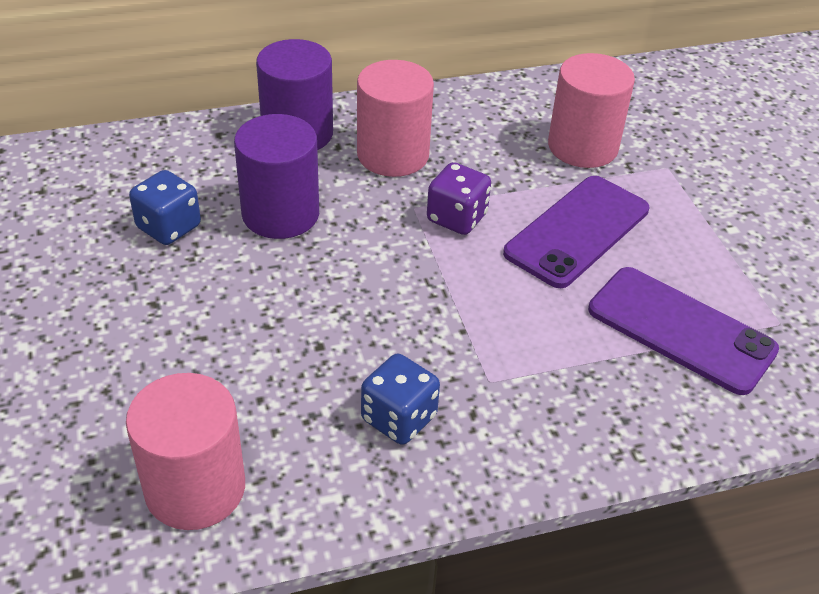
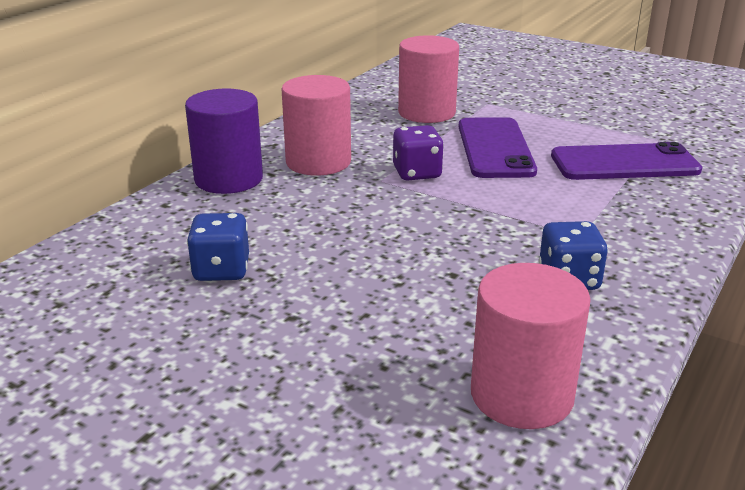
camera: 40 degrees left, 15 degrees down
(280, 214) = (296, 223): purple cylinder -> none

